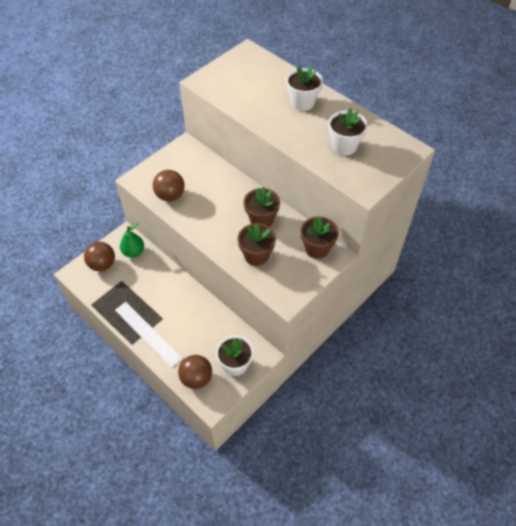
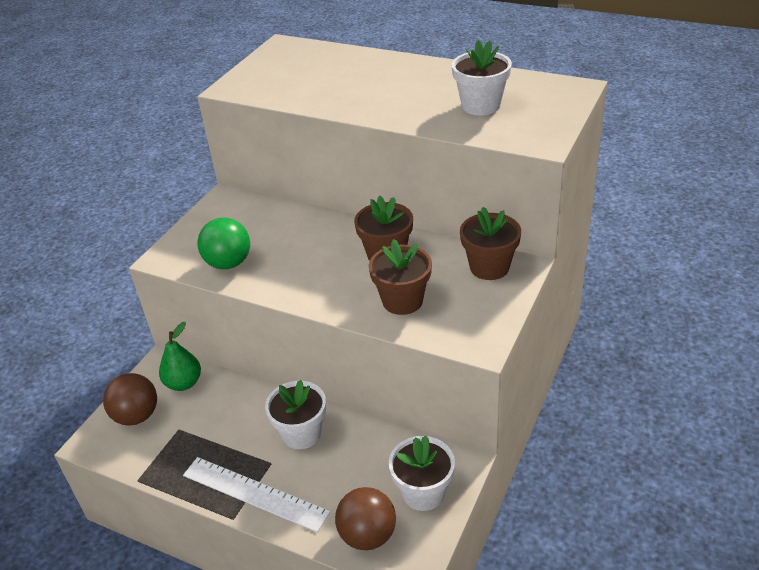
camera: 15 degrees left, 15 degrees down
(170, 196) = (228, 263): brown ball -> green ball
(302, 102) = (392, 76): white flower pot -> white flower pot (301, 433)

